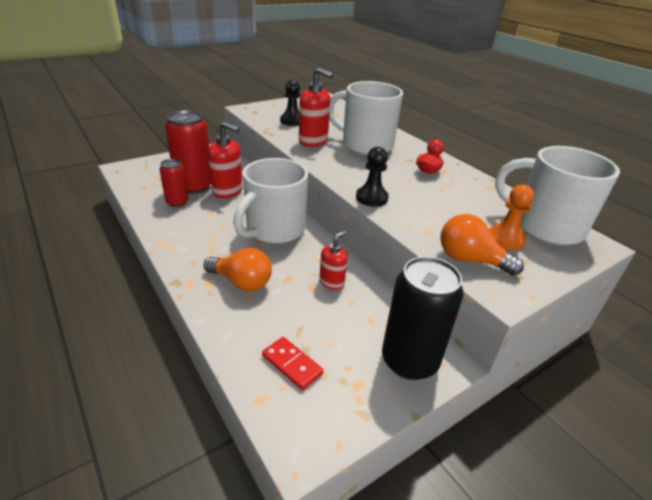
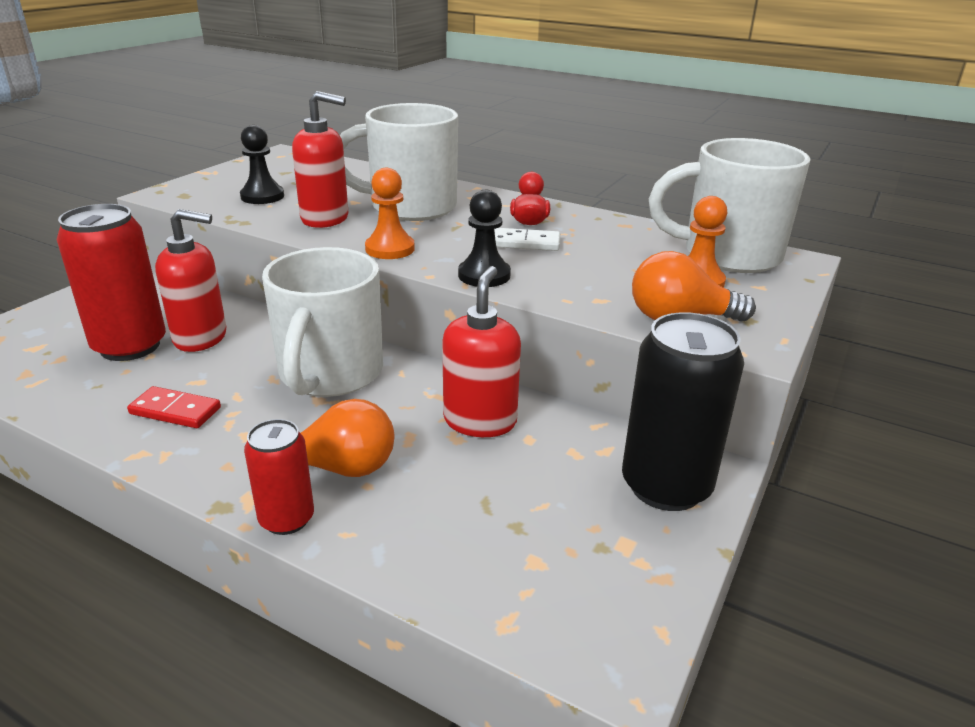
camera: 25 degrees left, 5 degrees down
(177, 202) = (117, 380): red can -> red can (286, 519)
(292, 364) = (513, 555): red domino -> red domino (175, 411)
(332, 168) = (390, 249): none -> orange pawn
(332, 282) = (480, 421): red soap dispenser -> red soap dispenser, size x1.63
(414, 184) = (525, 243): none -> white domino

